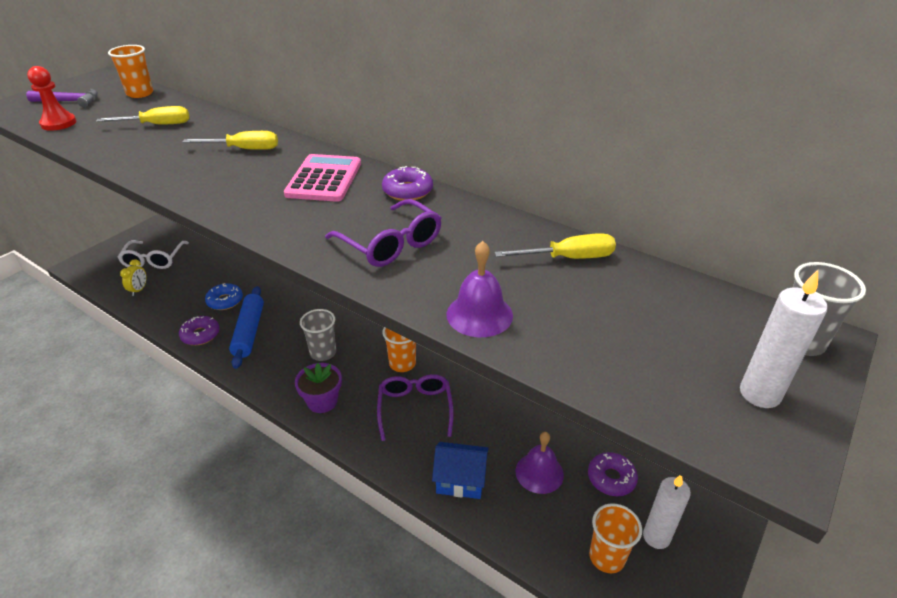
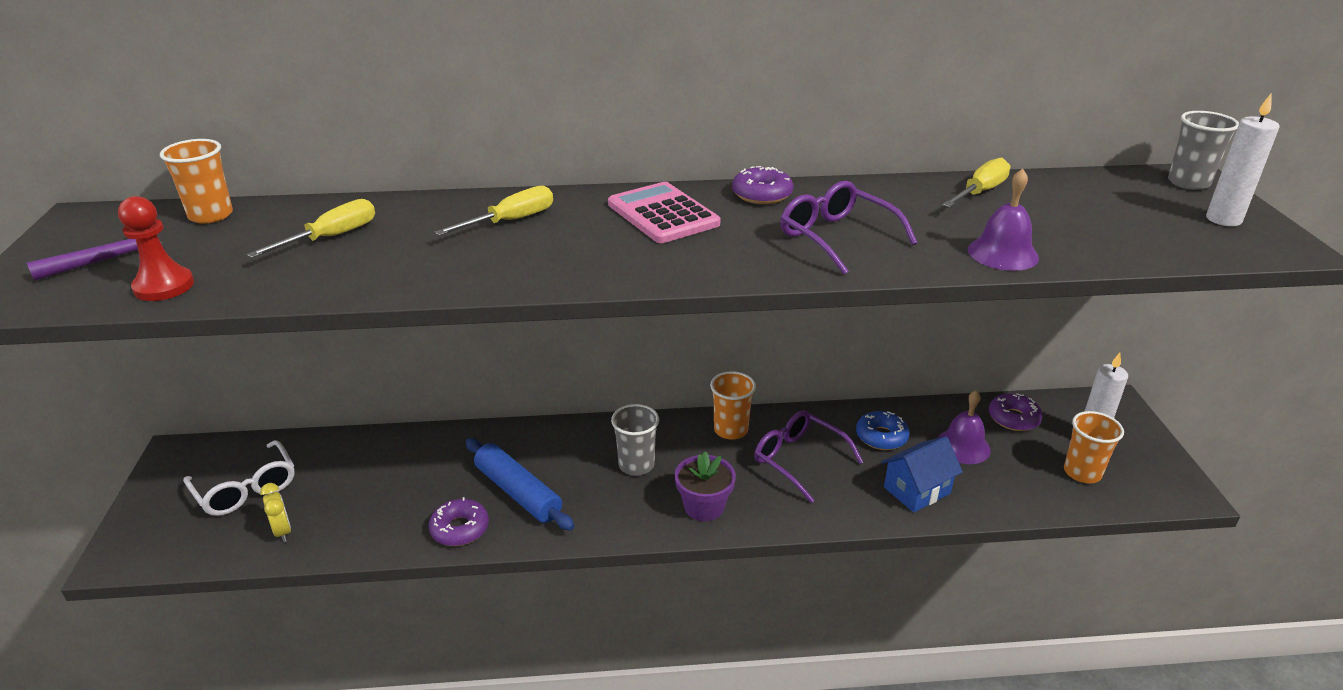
camera: 40 degrees left, 5 degrees down
(225, 301) = (434, 479): blue donut -> blue donut (881, 437)
(390, 244) = (837, 238): purple glasses -> purple glasses turned 135 degrees counterclockwise

